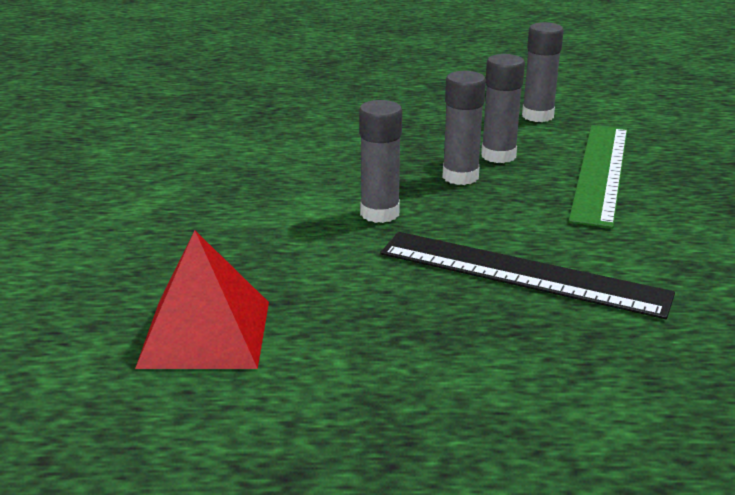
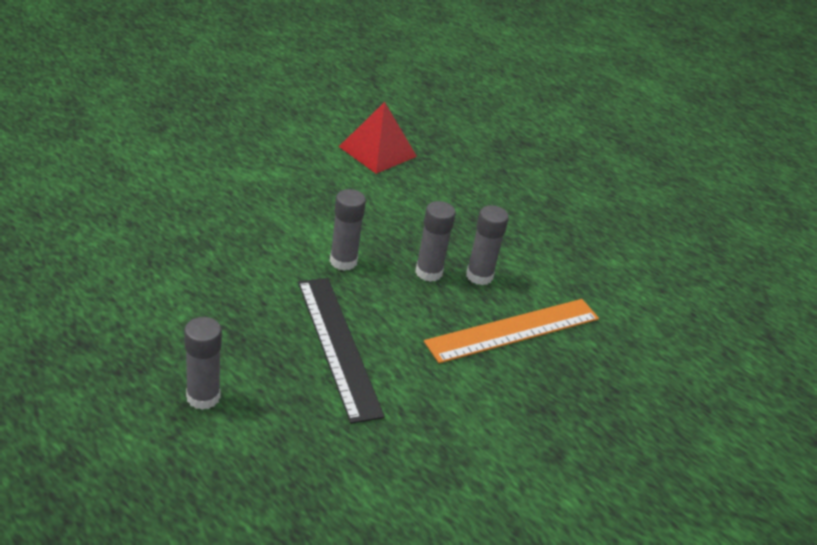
camera: 40 degrees right, 10 degrees up
(205, 333) = (160, 261): red pyramid -> red pyramid (377, 151)
(537, 116) = (566, 269): grey glue stick -> grey glue stick (203, 397)
(600, 172) = (513, 330): green ruler -> orange ruler

